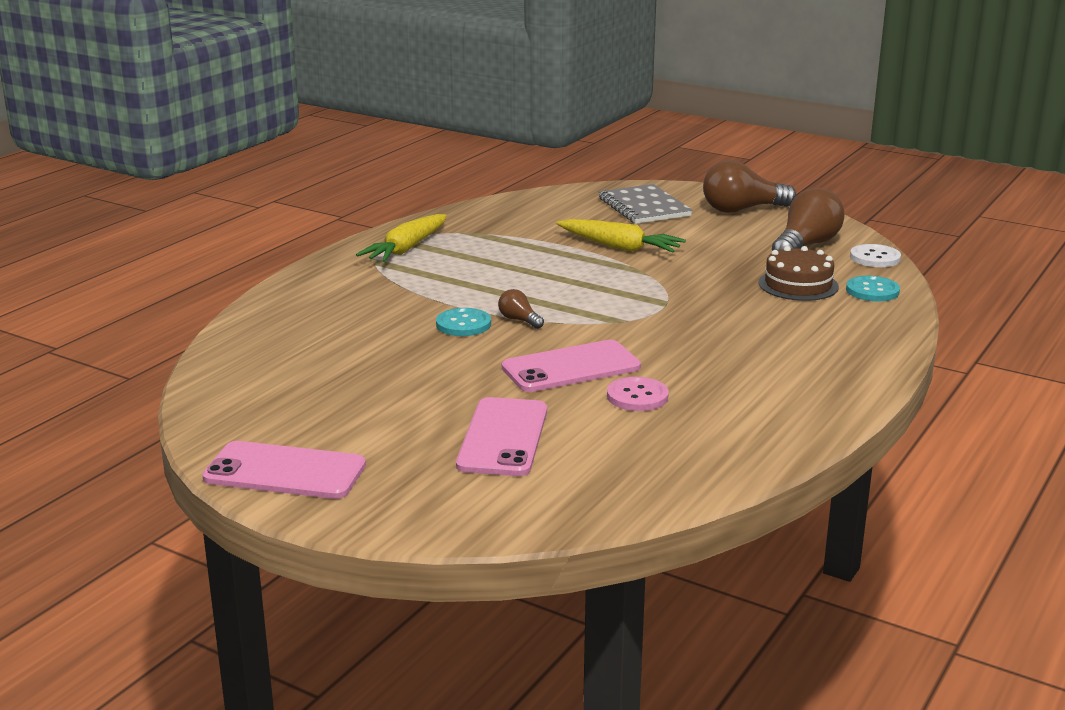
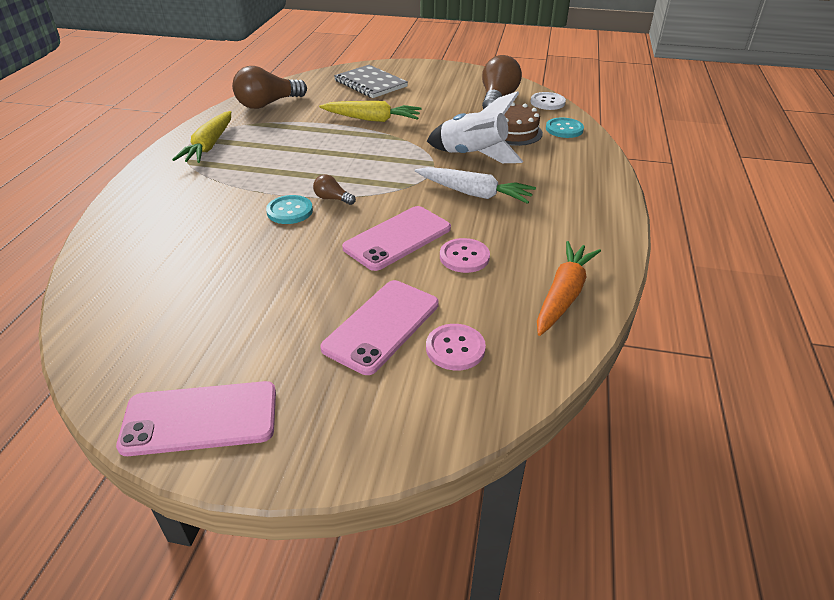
camera: 20 degrees left, 15 degrees up
(503, 437) = (382, 326): pink phone -> pink phone turned 45 degrees clockwise
(569, 469) = (455, 348): none -> pink button
(695, 340) = (474, 194): none -> white carrot
(723, 302) = (473, 155): none -> white rocket
(729, 448) = (563, 295): none -> orange carrot
(742, 209) = (438, 76): brown light bulb -> brown light bulb (268, 104)

